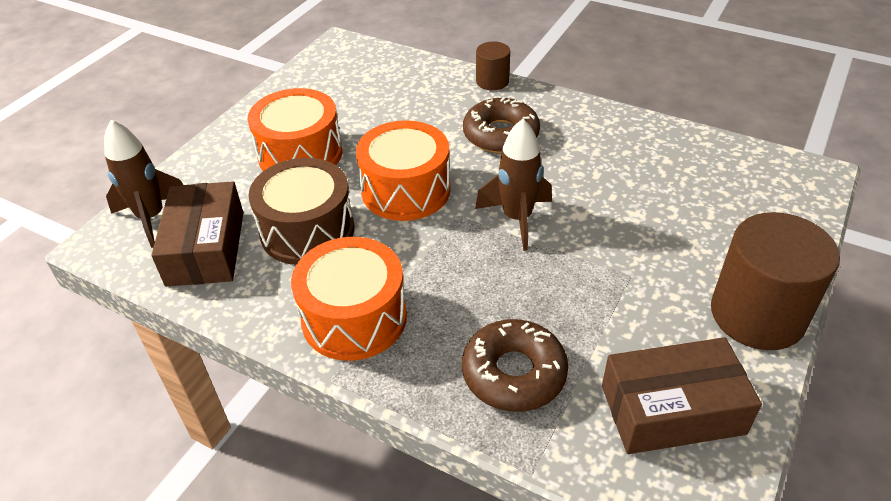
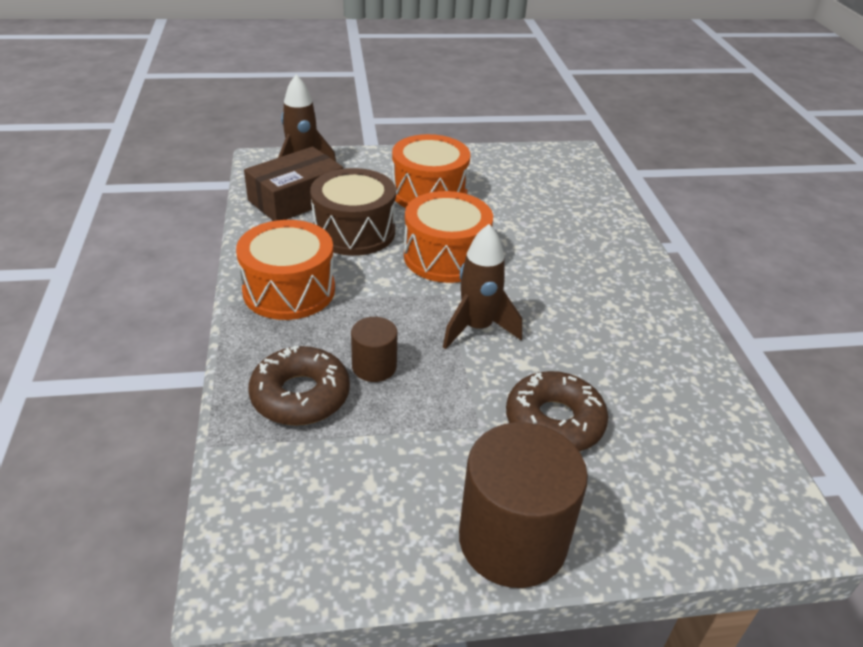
camera: 50 degrees right, 5 degrees down
(492, 81) = (638, 244): brown cylinder -> brown cylinder (374, 367)
(501, 135) = (572, 277): brown donut -> brown donut (554, 421)
(672, 409) = (336, 512): brown box -> none

